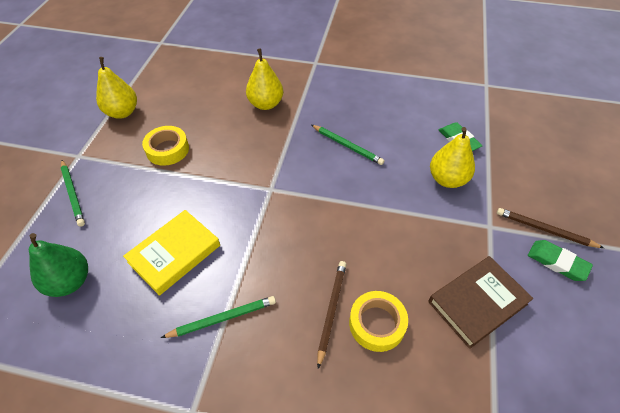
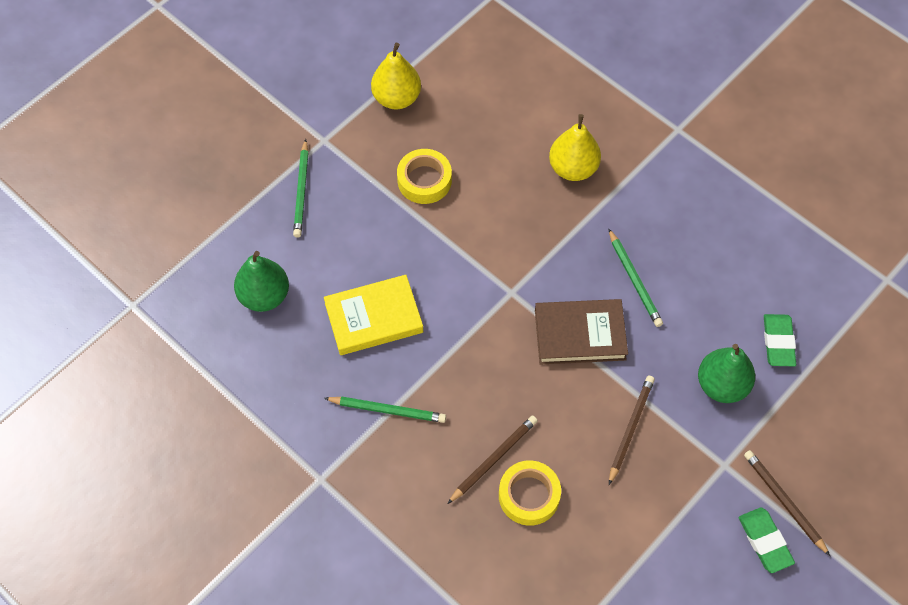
camera: 30 degrees right, 10 degrees up
(413, 235) = (630, 429): none -> brown pencil
(447, 179) = (722, 385): yellow pear -> green pear
(477, 302) = (643, 532): brown book -> brown book (580, 334)

